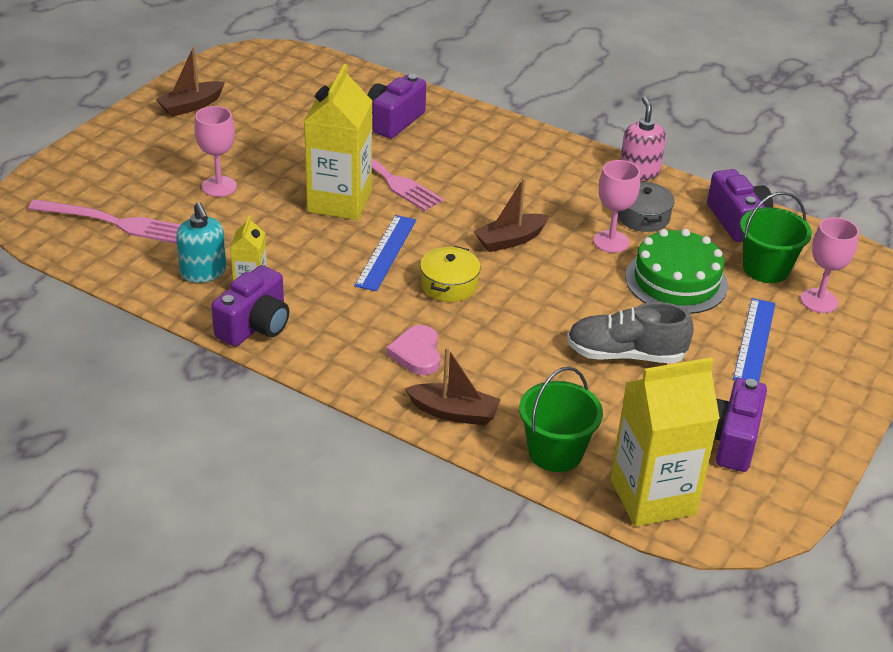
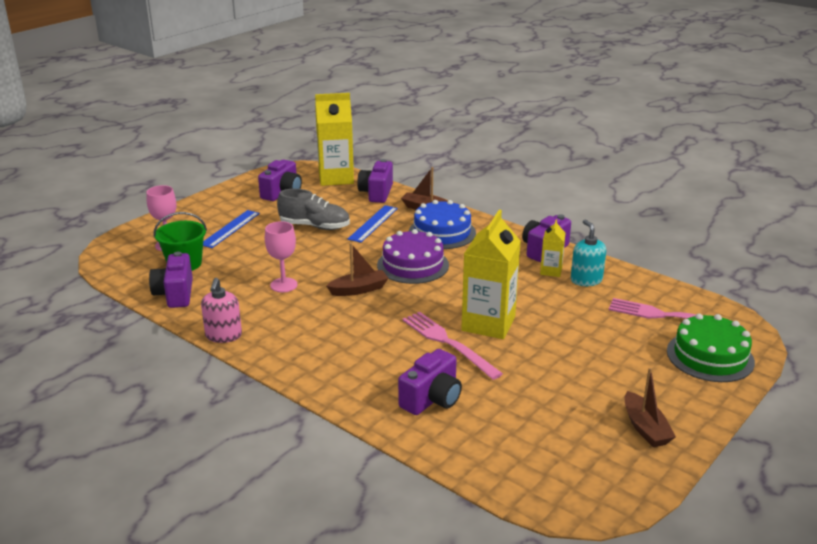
camera: 170 degrees left, 10 degrees down
(191, 106) = (645, 428): brown boat -> brown boat turned 105 degrees clockwise
(219, 186) = (592, 341): pink goblet -> none
(386, 252) = (454, 286): blue ruler -> blue ruler (373, 223)
(417, 353) = (442, 232): pink heart -> blue cake
(449, 285) = (413, 265): yellow pot -> purple cake
(555, 452) = (376, 193): green bucket -> purple camera
(643, 217) = (247, 300): grey pot -> none
(676, 281) = (254, 260): green cake -> green cake (710, 356)

